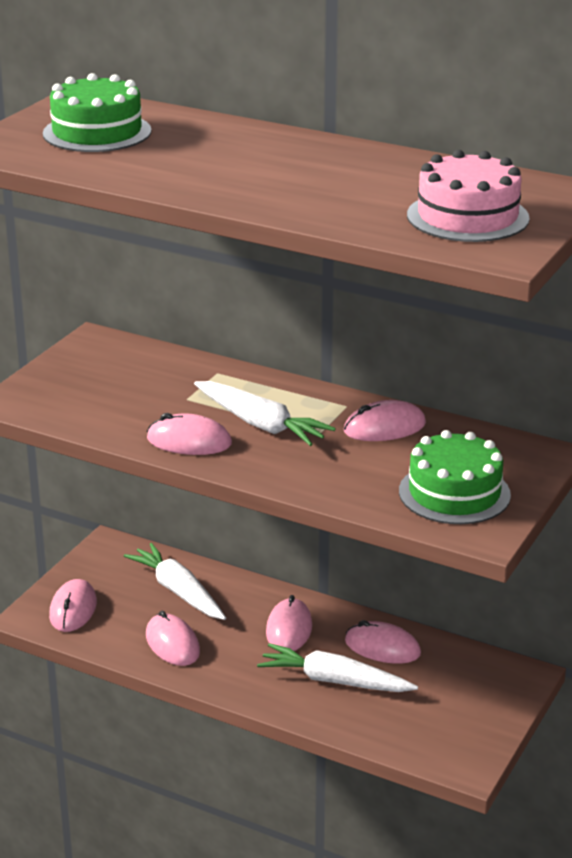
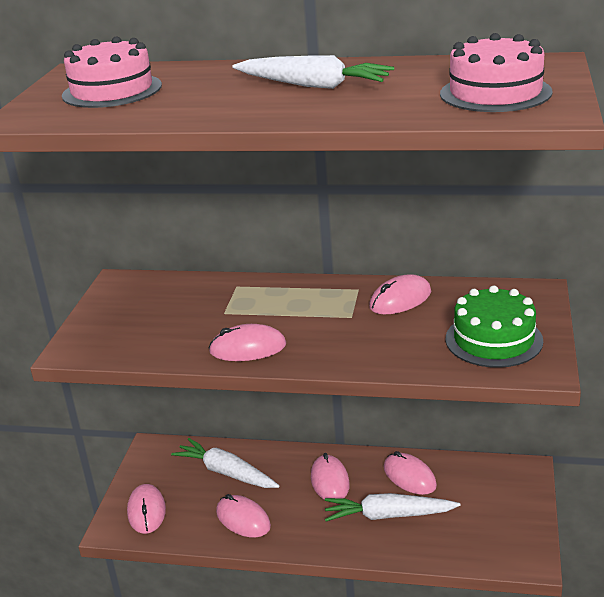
camera: 15 degrees left, 0 degrees up
(97, 132) = (112, 90): green cake -> pink cake
(260, 424) = (298, 320): white carrot -> white carrot (313, 85)
(382, 647) = (409, 477): pink mouse -> pink mouse turned 45 degrees clockwise

